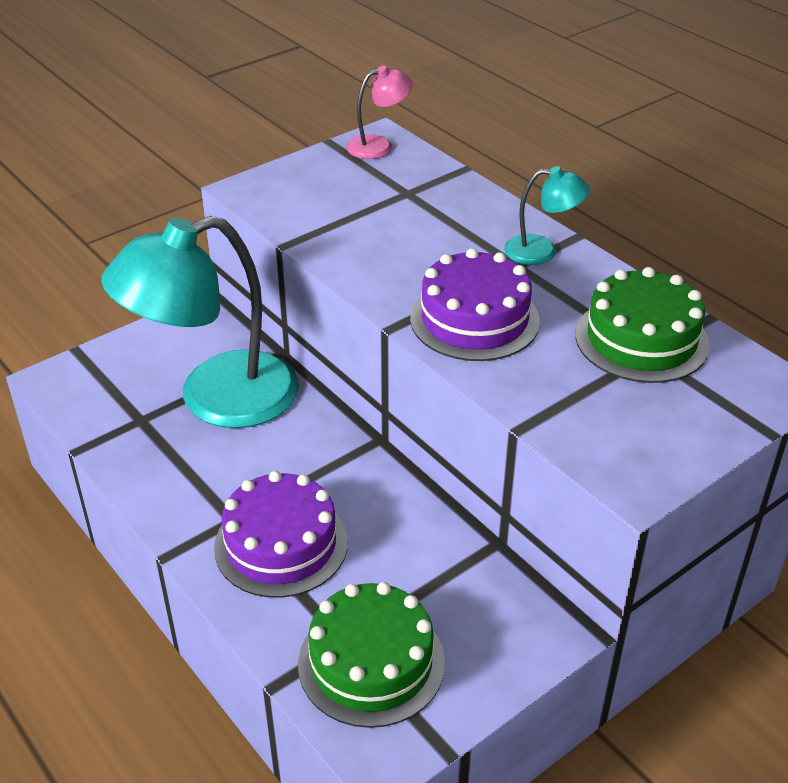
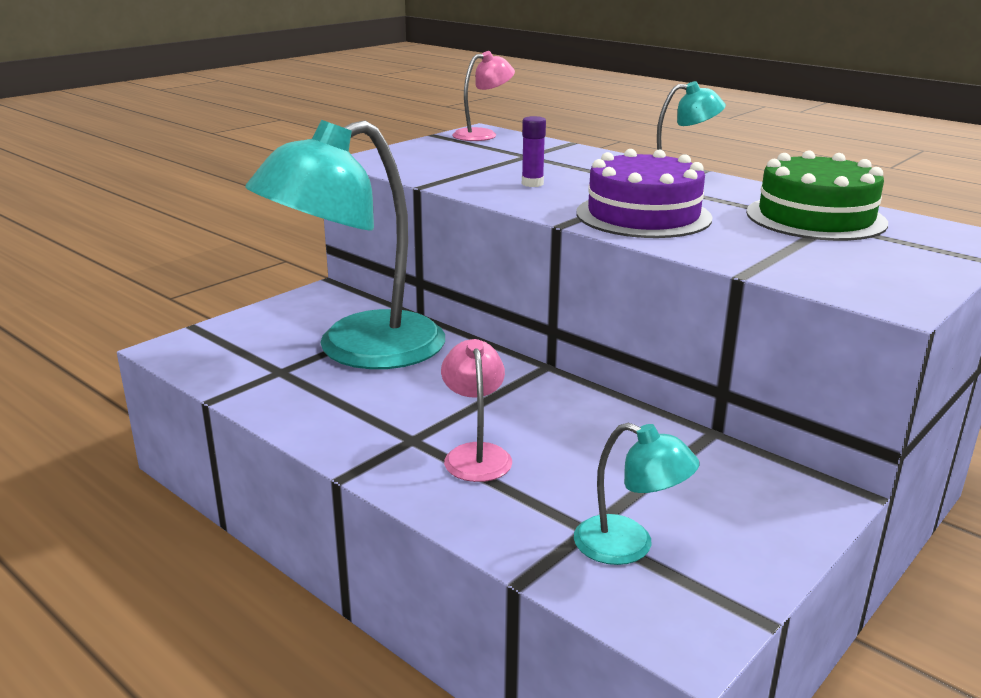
camera: 10 degrees left, 15 degrees down
(281, 544) = (476, 454): purple cake -> pink lamp
(371, 662) = (629, 546): green cake -> turquoise lamp
(391, 250) = (532, 184): none -> purple glue stick

